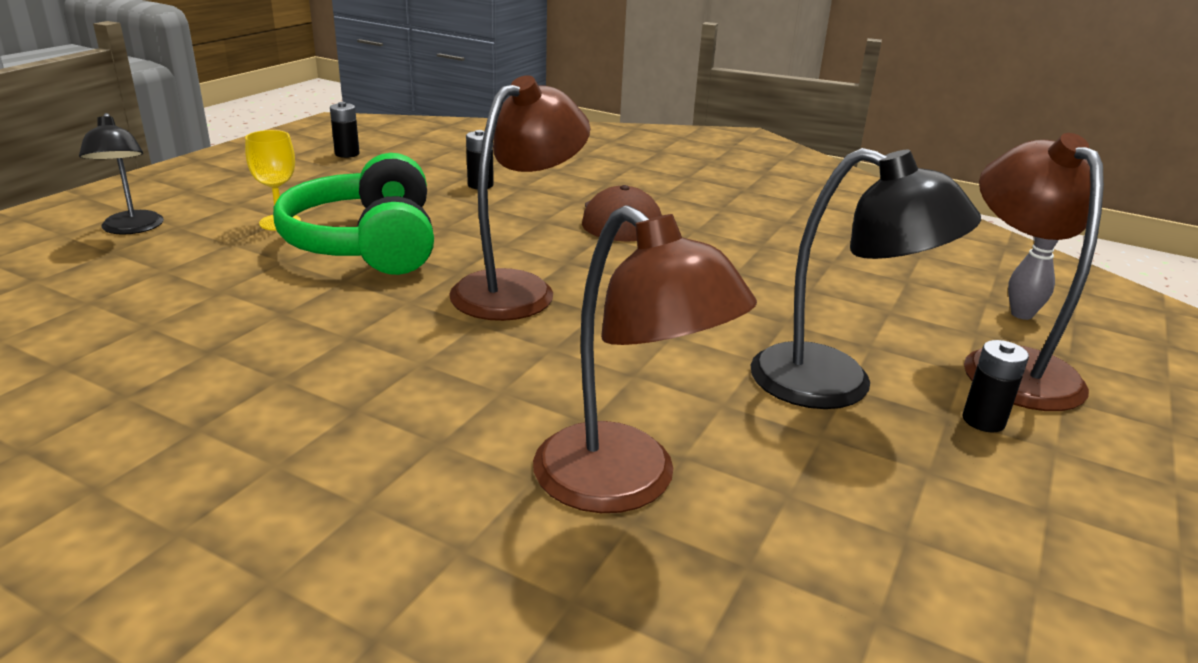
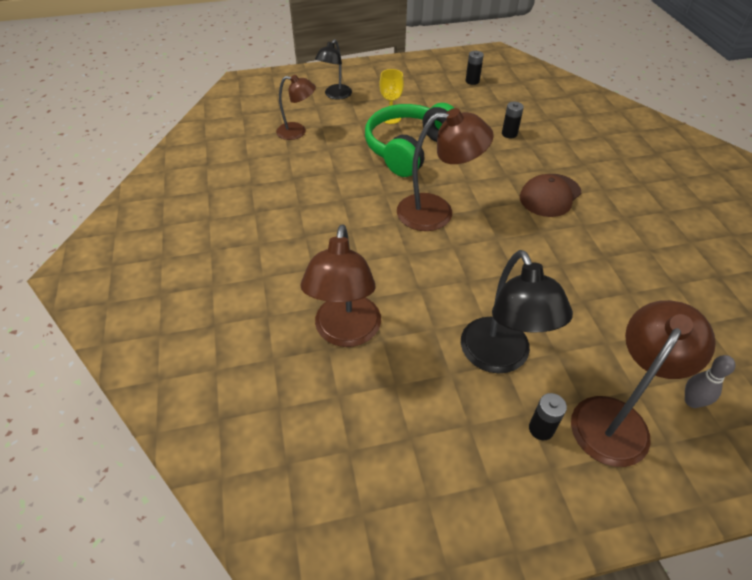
camera: 50 degrees right, 20 degrees up
(122, 293) = (297, 132): none -> brown lamp

